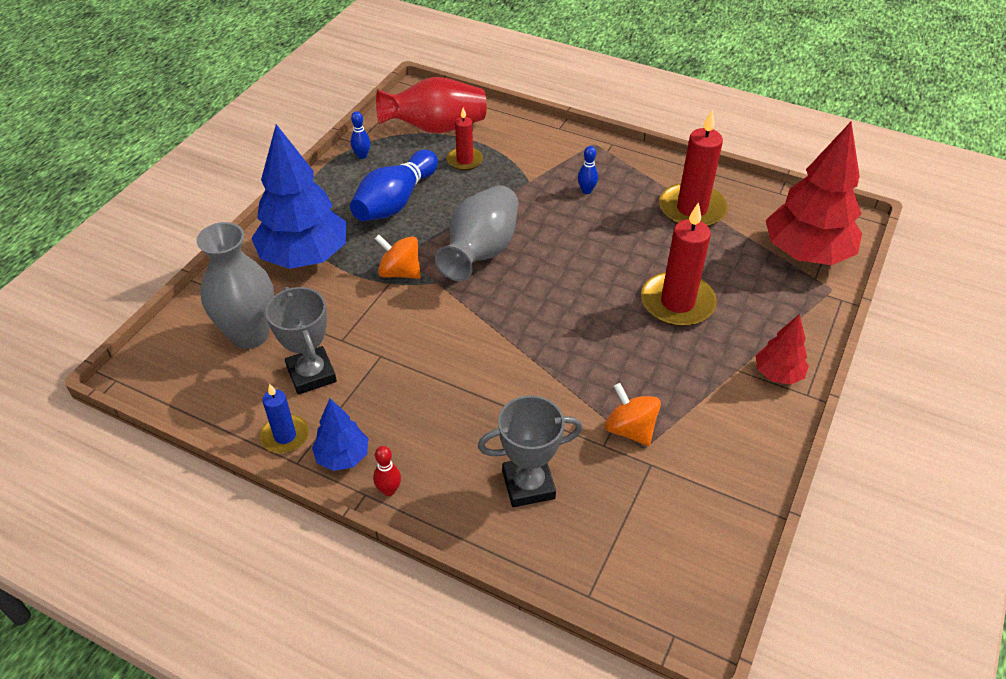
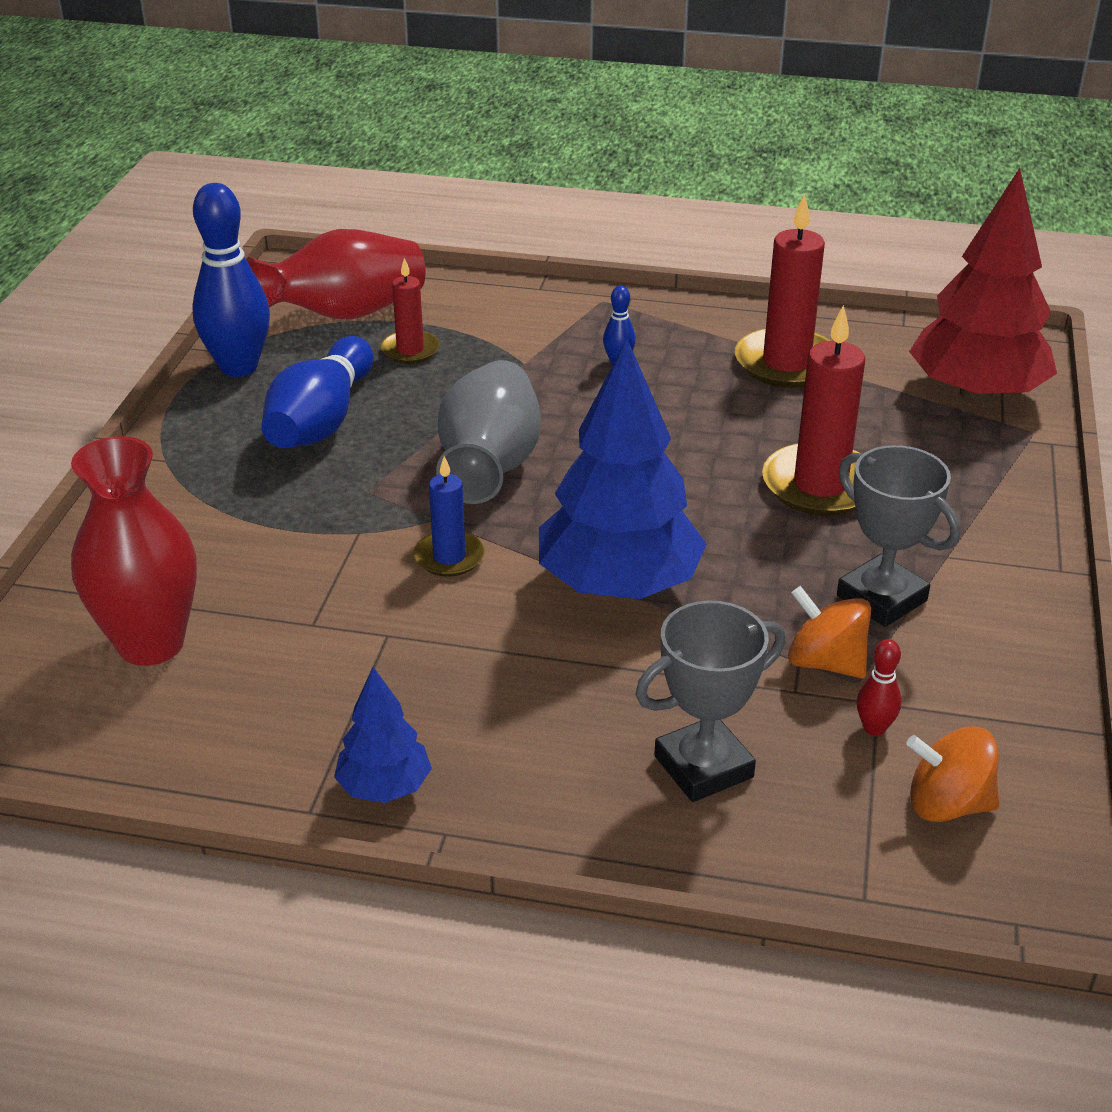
camera: 15 degrees left, 10 degrees down
(250, 334) = (151, 644): grey vase -> red vase
(285, 436) = (273, 777): blue candle -> blue candle (449, 557)
(304, 257) = (200, 519): blue tree -> blue tree (618, 585)
(311, 374) = (282, 681): grey trophy -> grey trophy (881, 598)
(362, 156) = (239, 367): blue bowling pin -> blue bowling pin, size x2.29
(389, 490) = (482, 819): red bowling pin -> red bowling pin (874, 728)
(400, 272) = (370, 515): orange spinning top -> orange spinning top (947, 804)
(778, 374) = (1007, 551): red tree -> none

